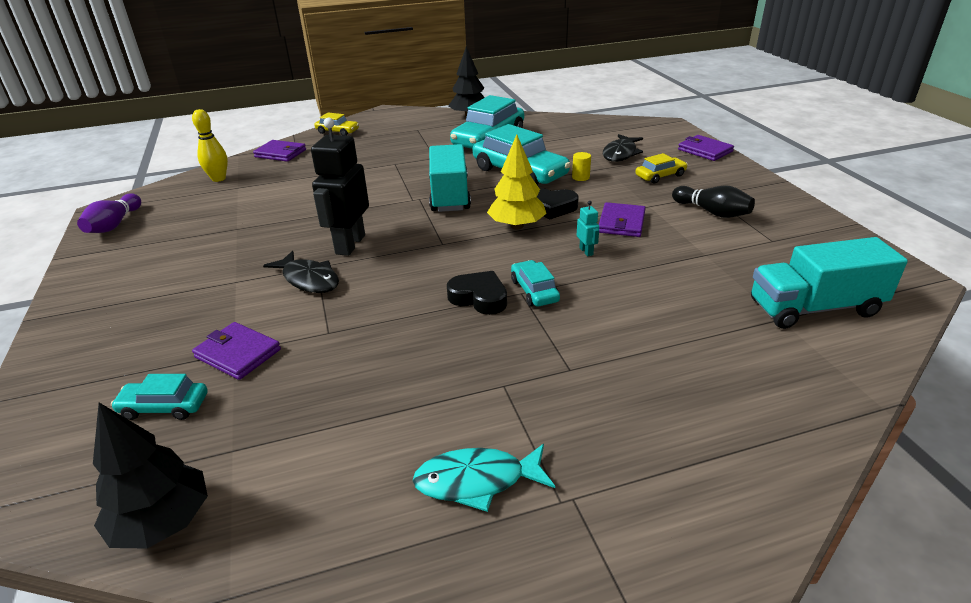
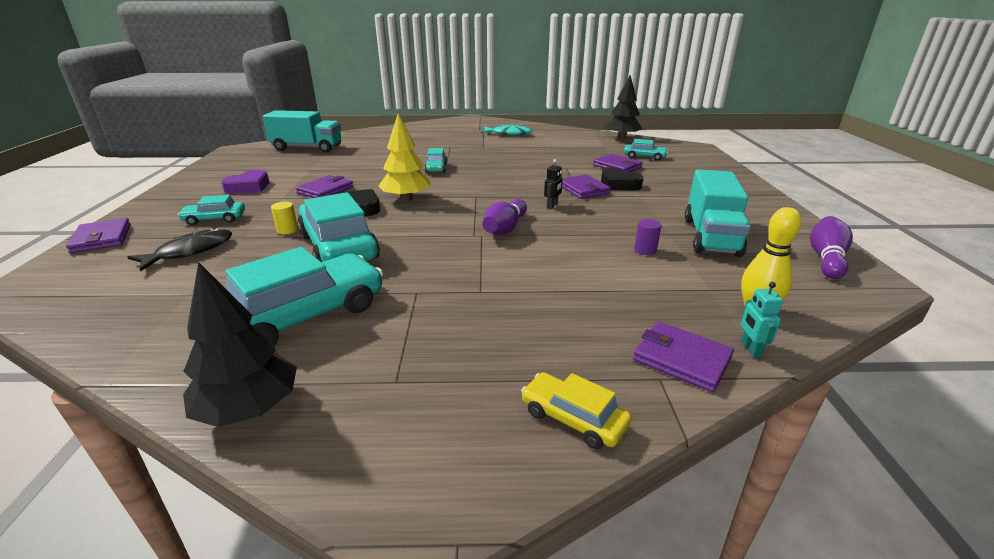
camera: 165 degrees left, 5 degrees down
(269, 208) = (645, 250): none -> purple cylinder
(309, 279) = (583, 189): black fish -> purple wallet
(350, 244) = (552, 205): black robot -> black robot, size x0.42
(393, 209) = (505, 228): none -> purple bowling pin
(449, 195) = (440, 233): turquoise truck -> turquoise truck (710, 236)
(479, 298) = (471, 169): black heart -> black heart (619, 184)
(586, 251) = (378, 179): turquoise robot -> turquoise robot (750, 349)
(660, 176) = (215, 219): yellow car -> turquoise car
(712, 212) = (249, 187): black bowling pin -> purple heart

